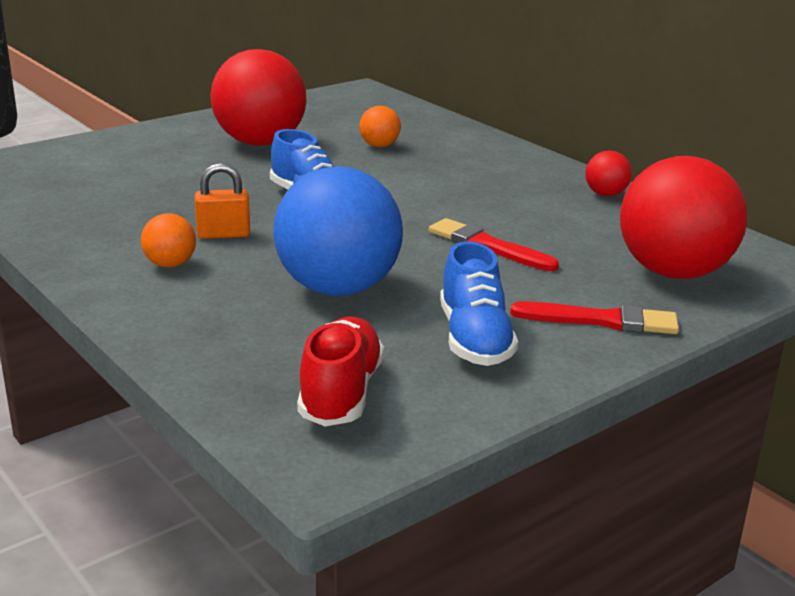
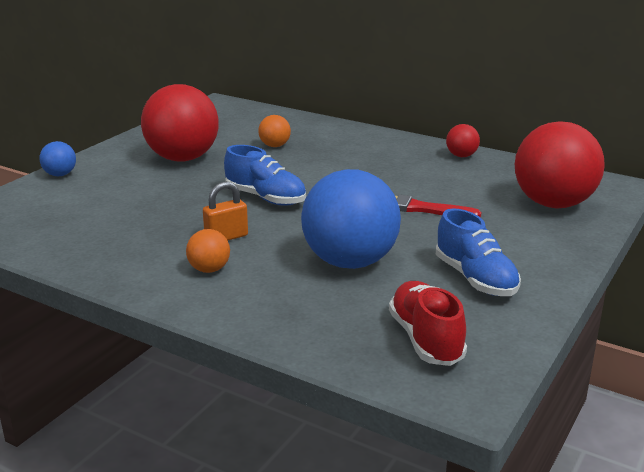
camera: 20 degrees left, 0 degrees up
(113, 138) = (60, 175): none -> blue ball
(601, 320) = (541, 247): red brush -> none

